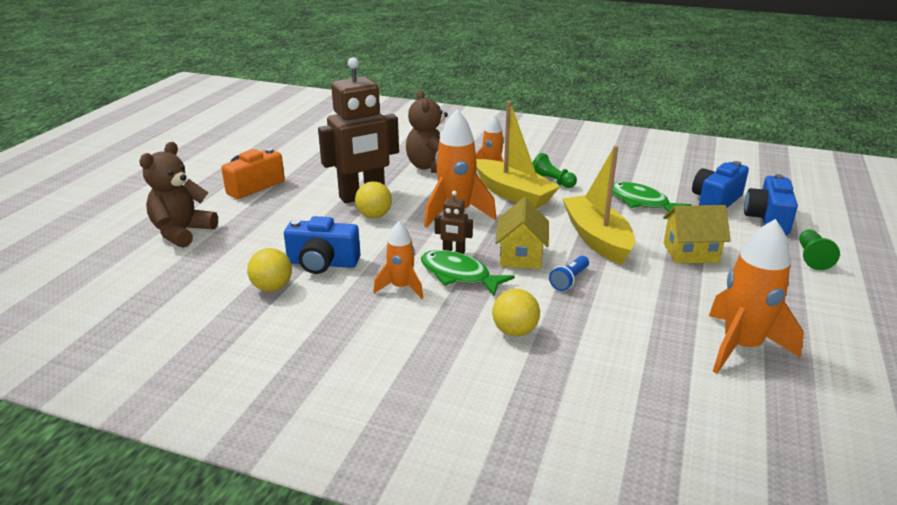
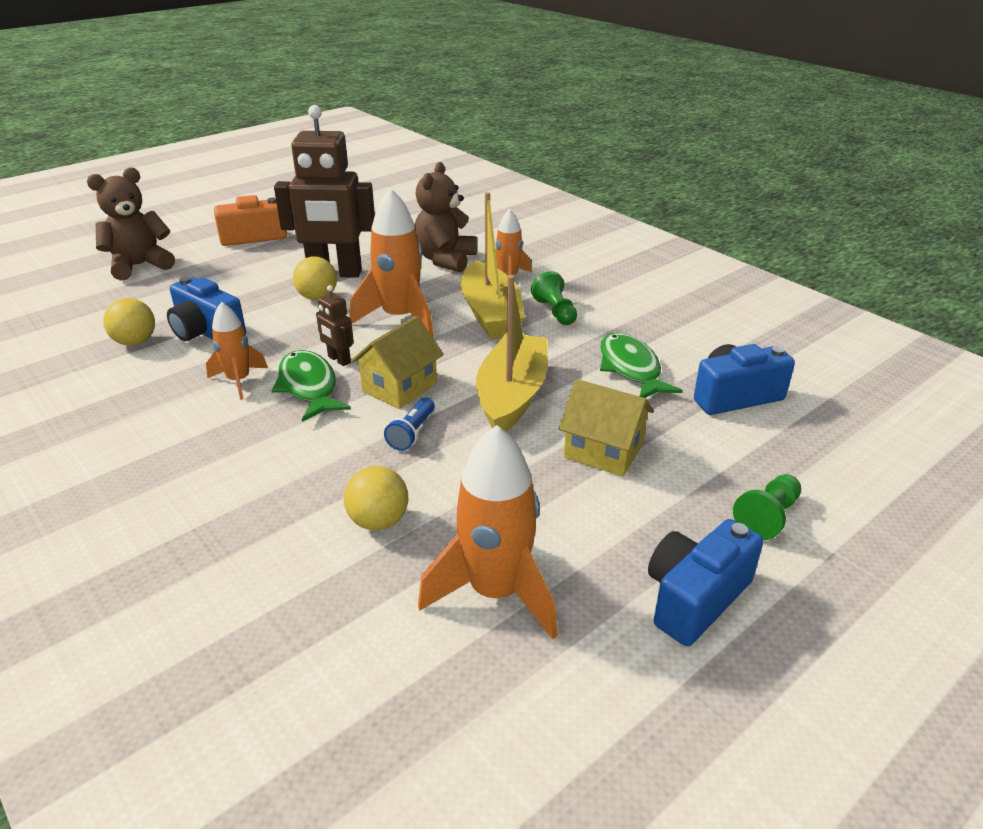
camera: 30 degrees right, 5 degrees up
(514, 331) = (277, 468): yellow ball -> yellow ball (378, 521)
(569, 280) = (412, 433): blue flashlight -> blue flashlight turned 45 degrees counterclockwise
(767, 219) = (777, 443): blue camera -> blue camera (695, 598)

